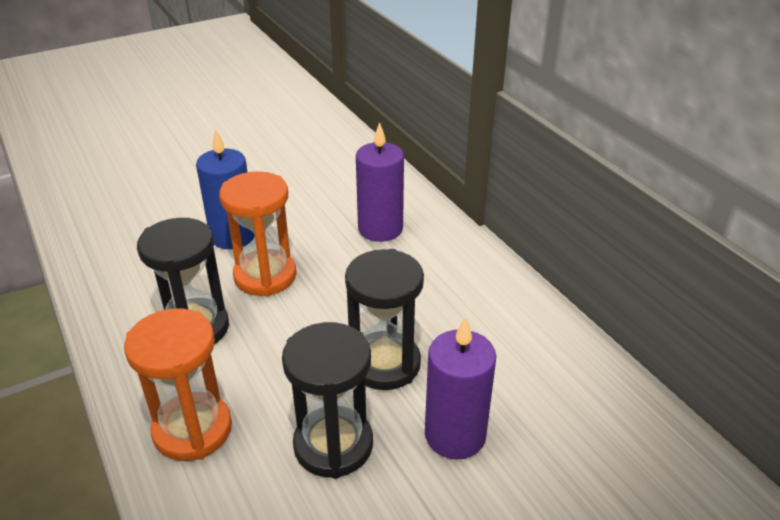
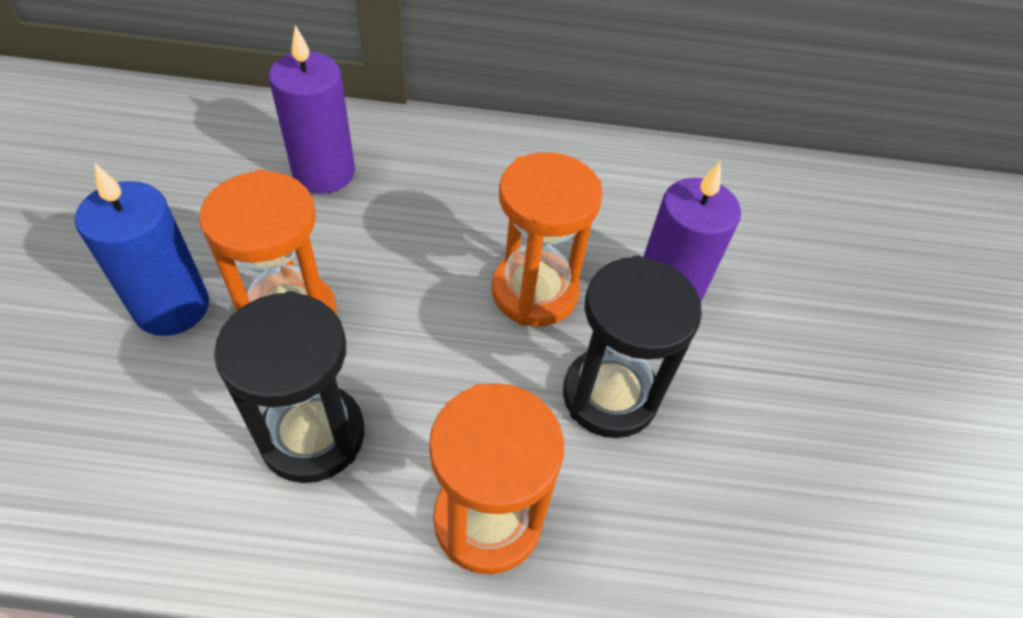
camera: 60 degrees left, 15 degrees up
(385, 364) = (534, 292): black hourglass -> orange hourglass

